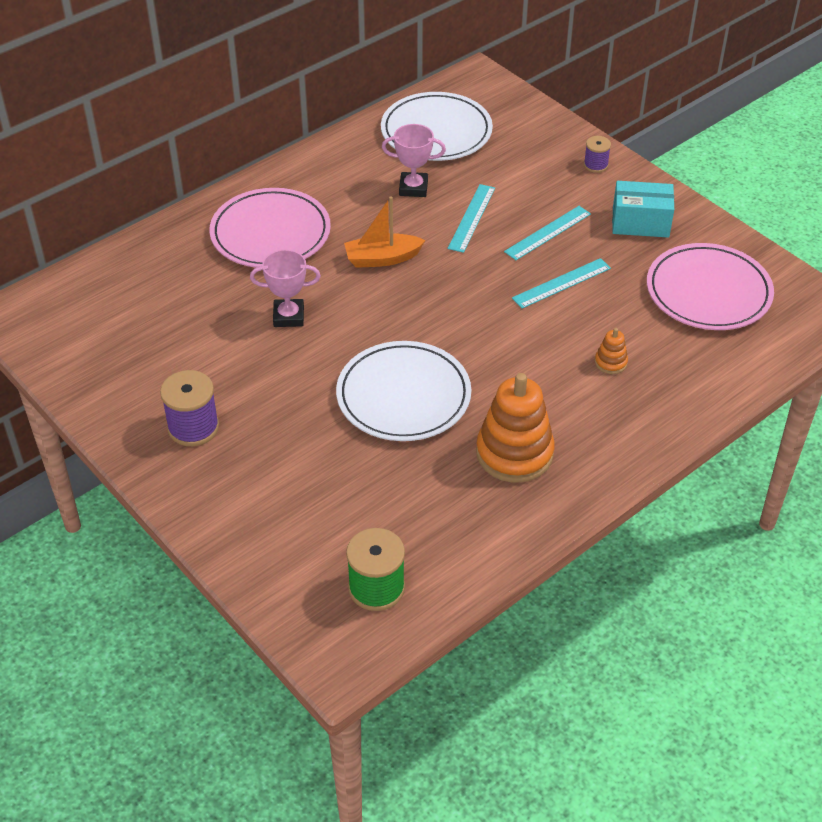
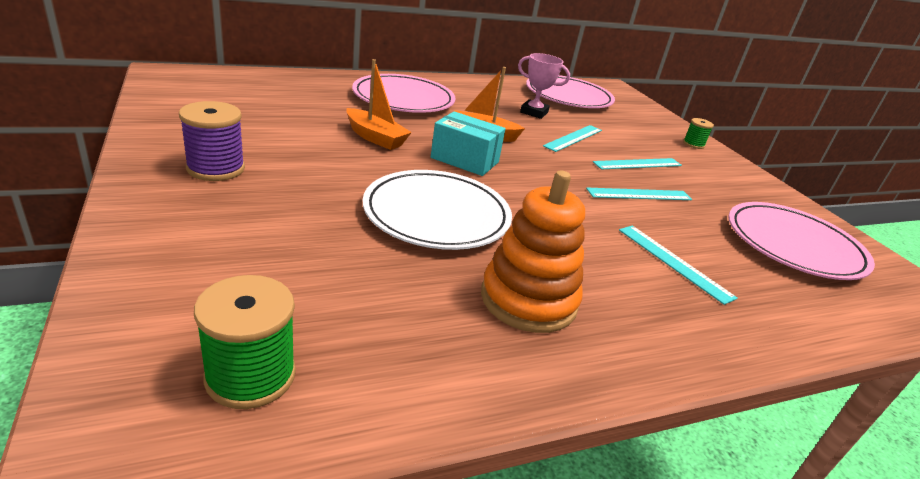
camera: 15 degrees right, 15 degrees down
(288, 316) = (375, 138): pink trophy -> orange boat
(436, 132) = (568, 96): white plate -> pink plate
(595, 165) = (693, 144): purple spool -> green spool
(610, 362) = (673, 262): orange stacking toy -> turquoise ruler
(640, 223) = (727, 183): turquoise box -> turquoise box (465, 160)

